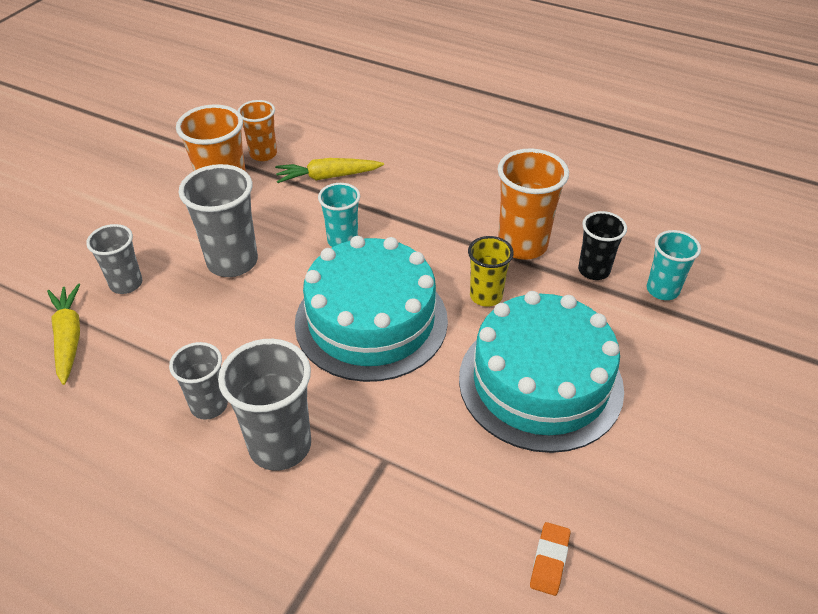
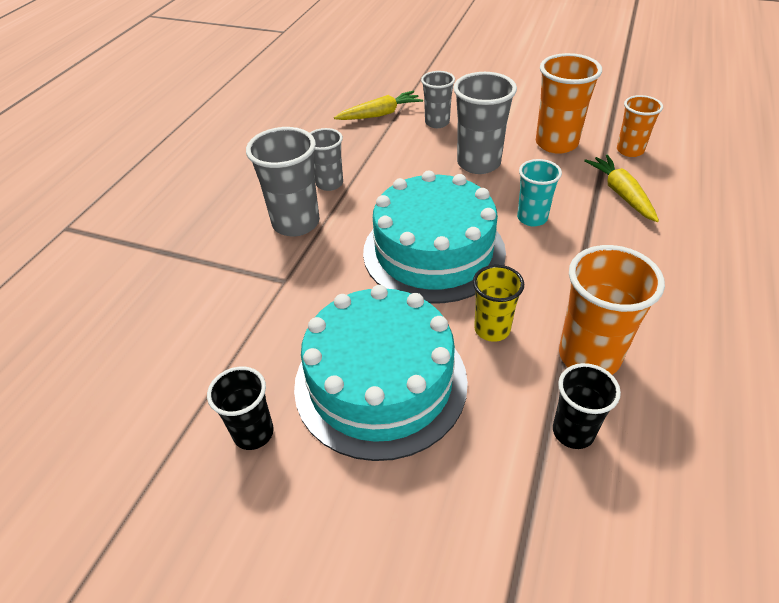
camera: 85 degrees right, 0 degrees up
(549, 560) = (182, 396): orange eraser -> none
(597, 488) = (253, 433): none -> black cup
(662, 290) = (565, 516): turquoise cup -> none

